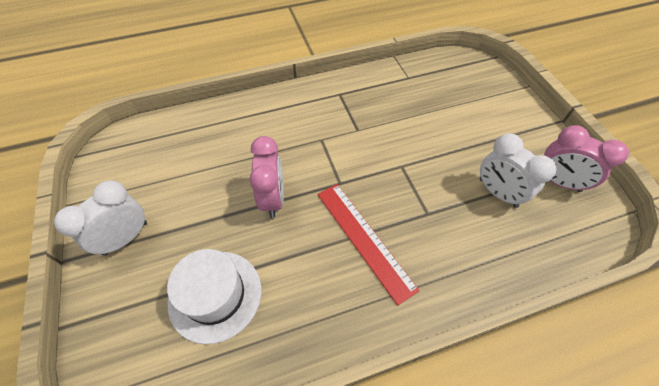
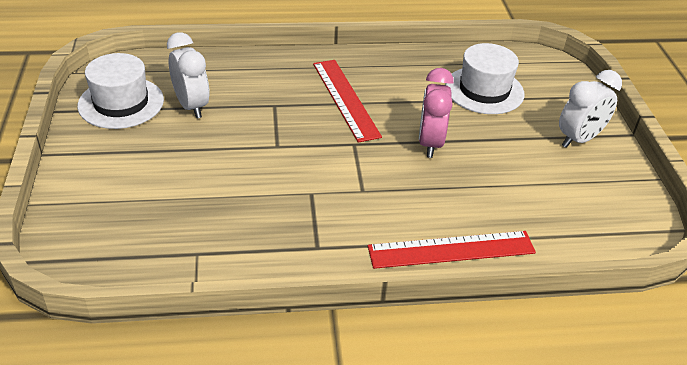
camera: 170 degrees left, 15 degrees down
(253, 107) = (451, 250): none -> red ruler
(557, 182) = (121, 103): pink clock -> white hat

